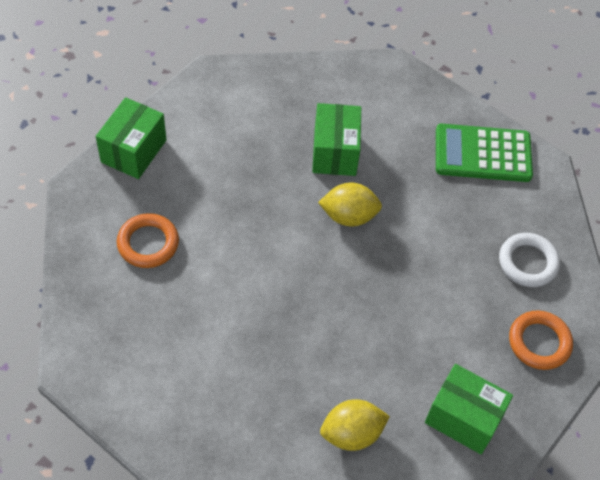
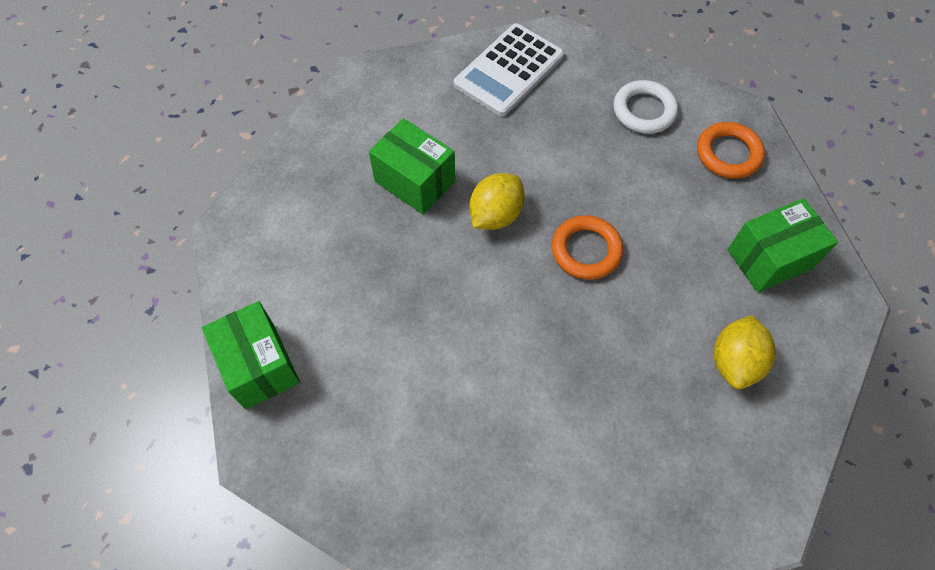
camera: 50 degrees left, 5 degrees up
(148, 243) = (389, 422): orange ring -> orange ring (586, 250)
(482, 154) = (509, 70): green calculator -> white calculator

